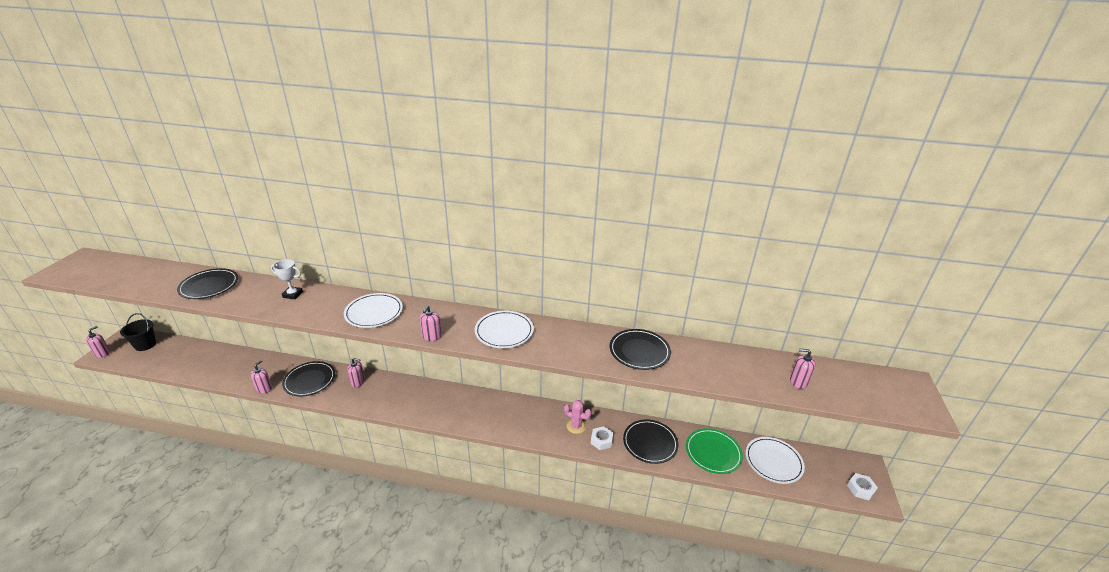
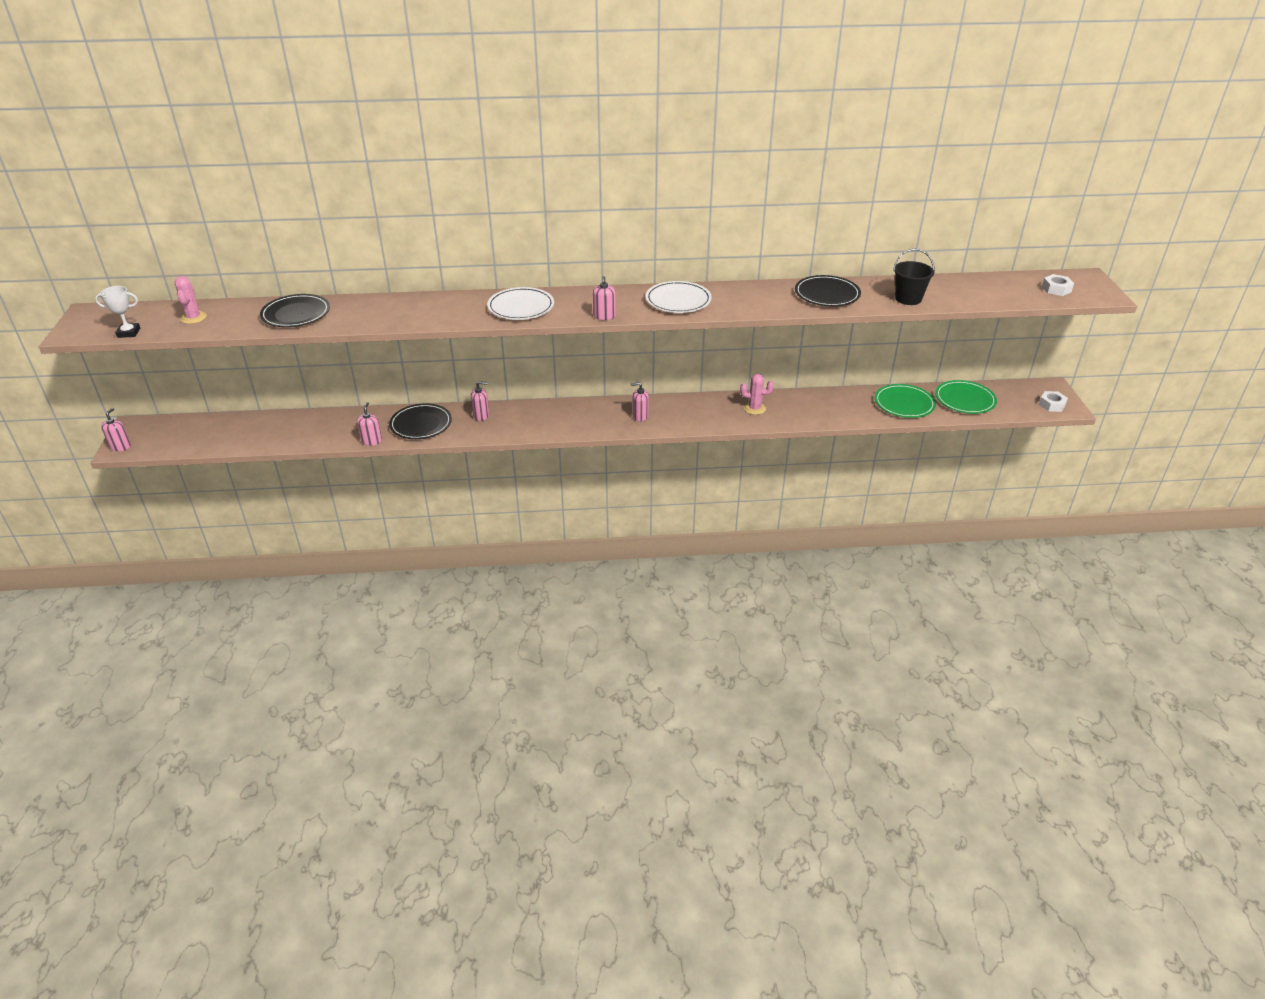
camera: 15 degrees left, 5 degrees up
(140, 275) = (193, 318): none -> pink cactus
(145, 345) = (170, 429): black bucket -> black bucket (908, 298)
(293, 294) = (408, 306): white trophy -> white trophy (129, 333)
(601, 440) = (788, 415): white nut -> white nut (1056, 289)
(650, 443) = (838, 408): black plate -> none
(773, 461) = (965, 400): white plate -> green plate
(798, 382) = (987, 293): pink soap dispenser -> pink soap dispenser (640, 416)

